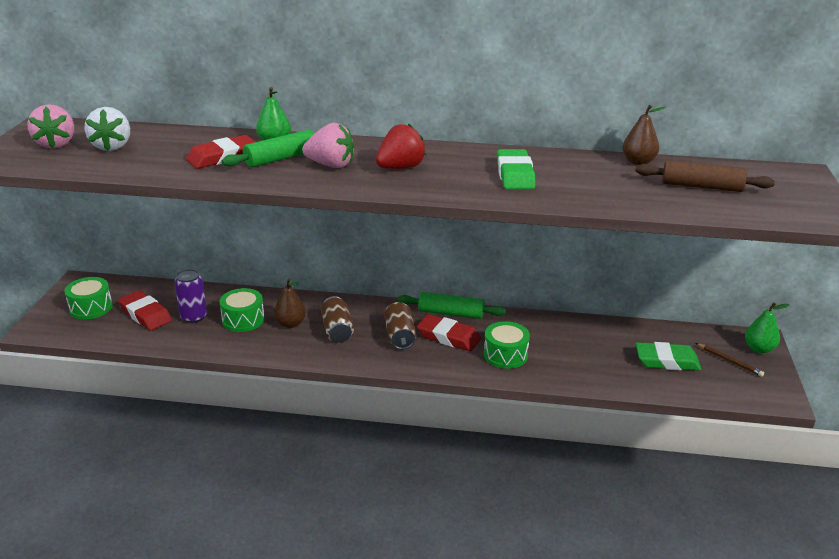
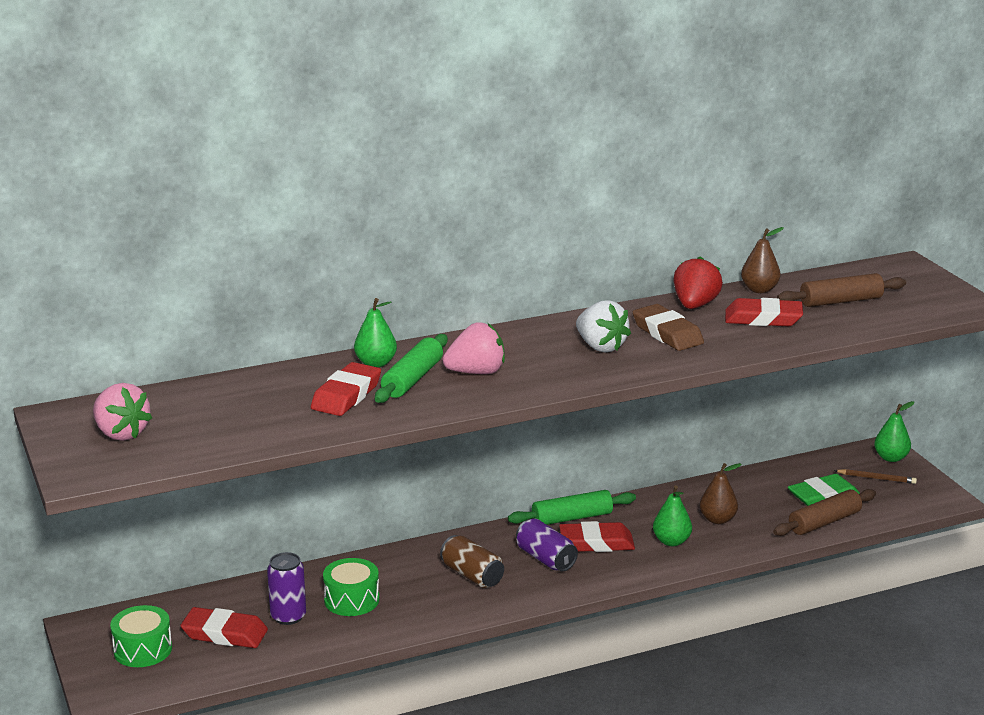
camera: 30 degrees left, 5 degrees down
(112, 146) = (196, 418): white strawberry -> white strawberry (600, 347)
(290, 324) = (412, 586): brown pear -> brown pear (717, 519)
(400, 168) = (550, 356): red strawberry -> red strawberry (695, 305)
(400, 336) = (545, 559): brown can -> purple can
(505, 355) = (671, 541): green drum -> green pear
(515, 174) = (667, 333): green eraser -> brown eraser
(611, 183) = (763, 319): none -> red eraser
(647, 382) = (824, 522): none -> brown rolling pin

